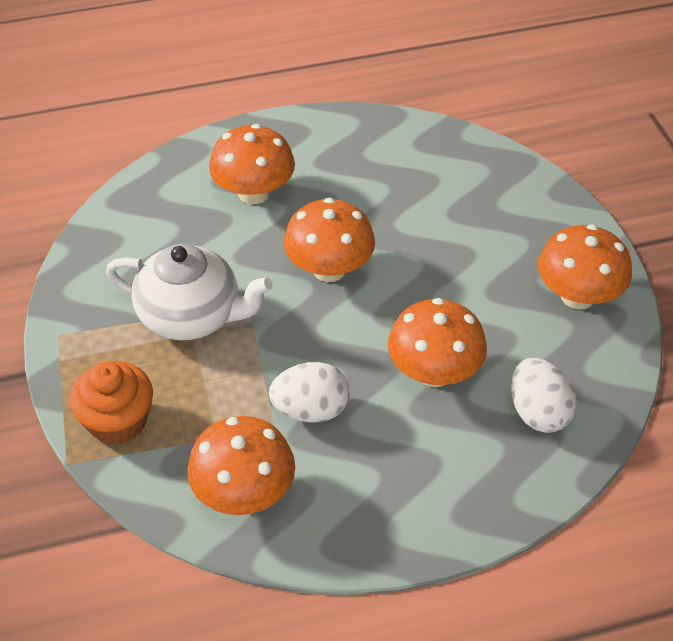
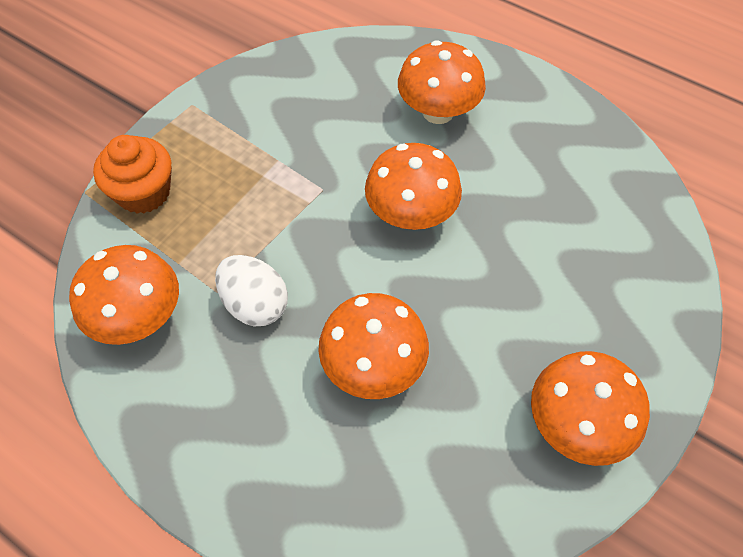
camera: 50 degrees right, 10 degrees up
(191, 316) = (278, 164): white teapot -> none
(538, 412) = (404, 483): white egg -> none

